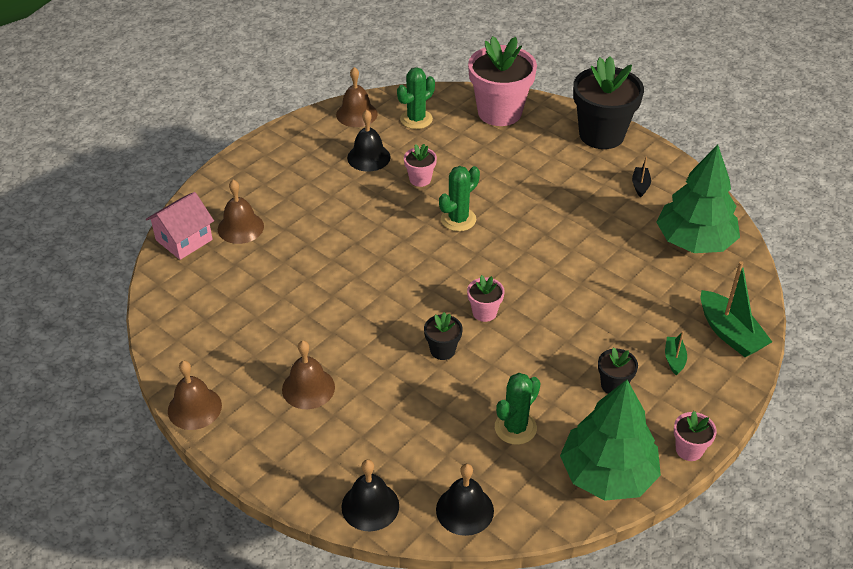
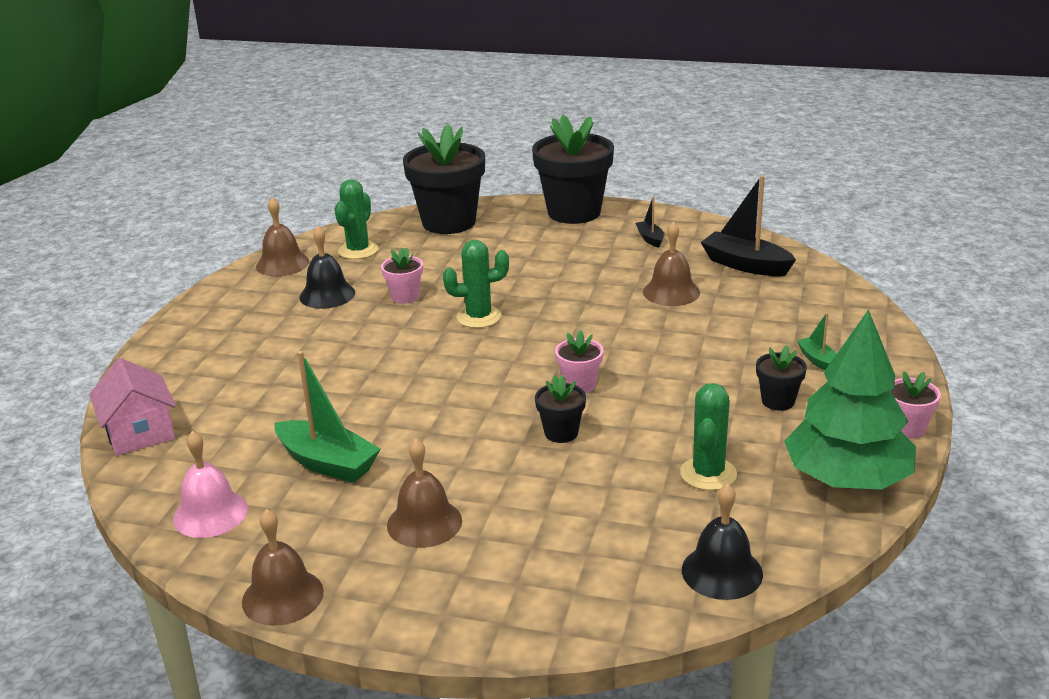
camera: 25 degrees left, 15 degrees down
(184, 240) = (140, 432): pink house -> pink house turned 45 degrees counterclockwise
(189, 325) = (210, 513): none -> pink bell
(240, 227) = (210, 399): brown bell -> brown bell (671, 292)
(370, 506) = (604, 612): black bell -> none
(458, 219) = (479, 317): green cactus -> green cactus turned 60 degrees clockwise
(499, 112) = (449, 222): pink flower pot -> black flower pot
(694, 241) = (745, 265): green tree -> black boat
(729, 333) = (850, 323): green boat -> green boat (327, 463)

